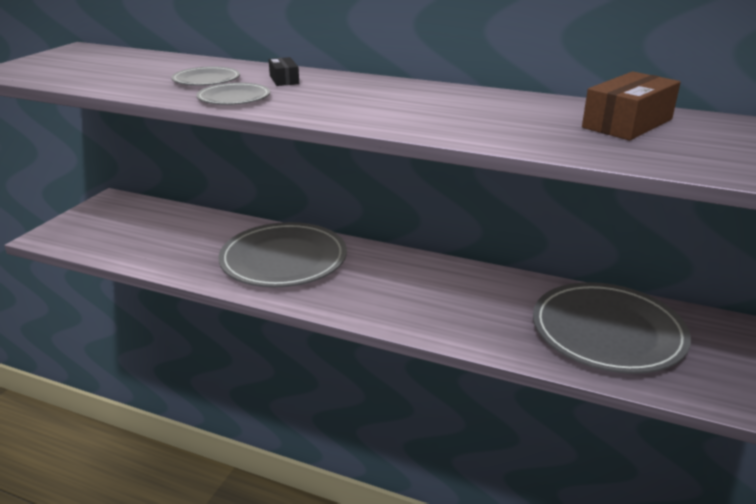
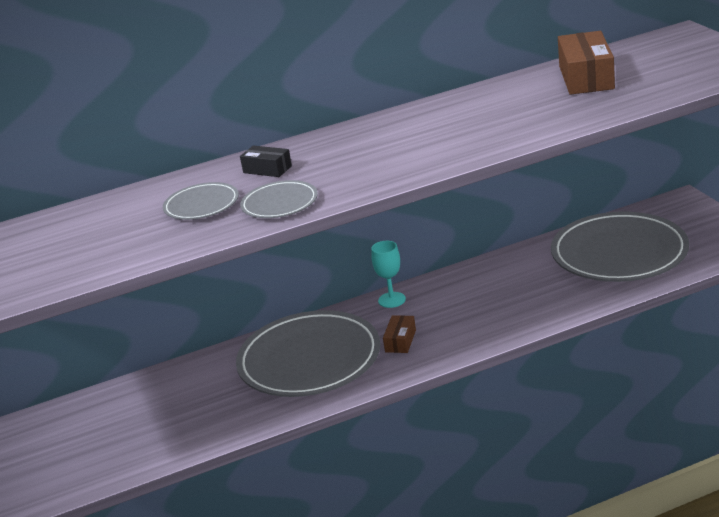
camera: 40 degrees left, 0 degrees up
(348, 285) = (400, 341): none -> brown box
(393, 257) = (392, 300): none -> turquoise goblet

